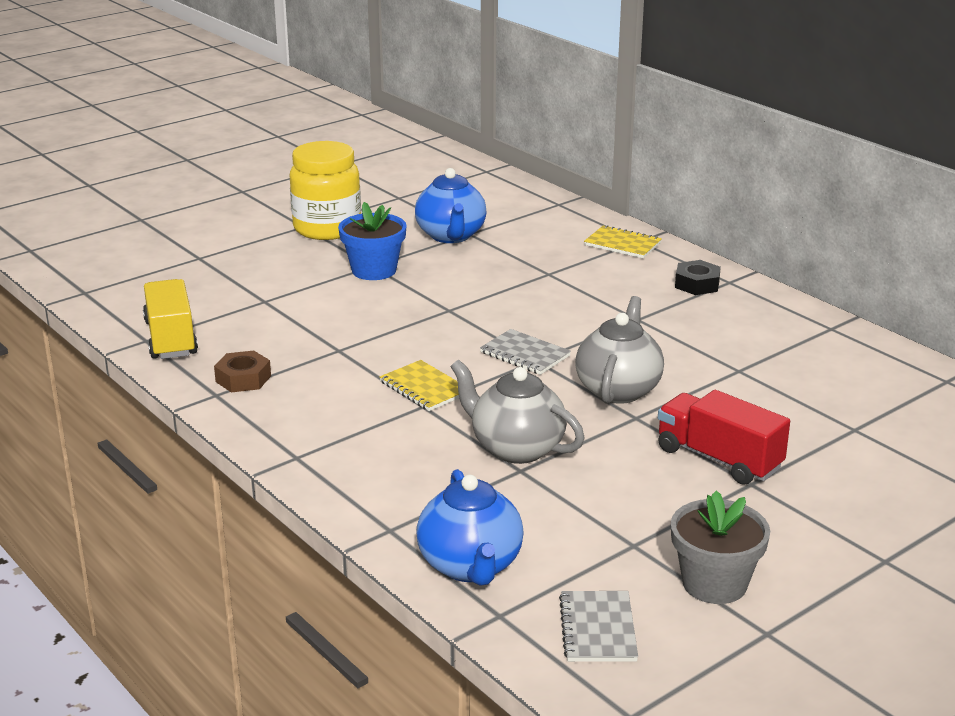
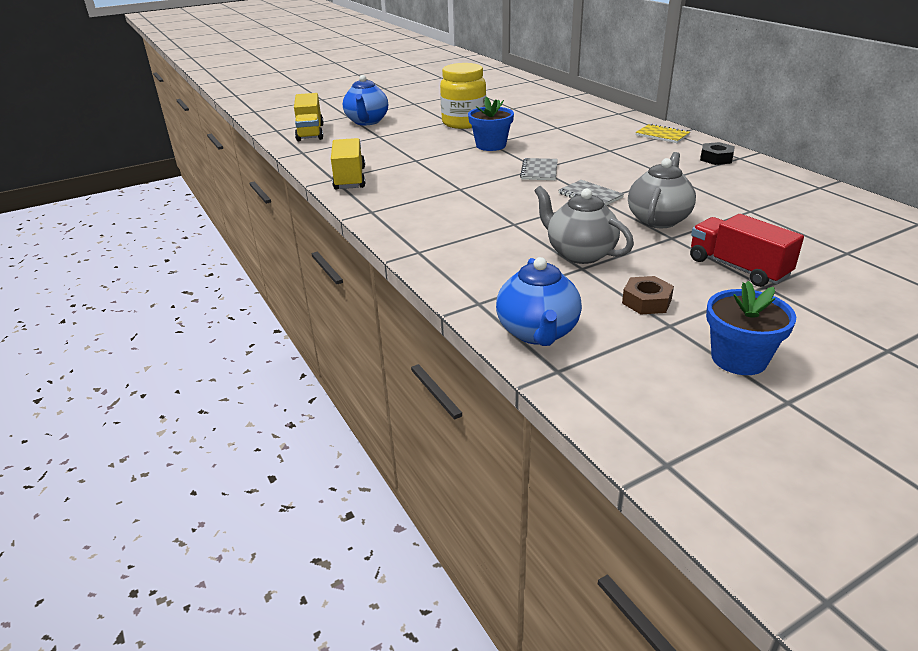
camera: 10 degrees right, 5 degrees up
(87, 253) = (310, 132): none -> yellow truck
(243, 379) = (392, 203): brown nut -> brown nut (646, 301)
(424, 388) = (516, 213): yellow notebook -> none
(451, 236) = (544, 128): blue teapot -> blue teapot (367, 122)
(598, 629) = (639, 387): grey notebook -> grey notebook (539, 171)
(714, 583) = (739, 359): grey flower pot -> blue flower pot

